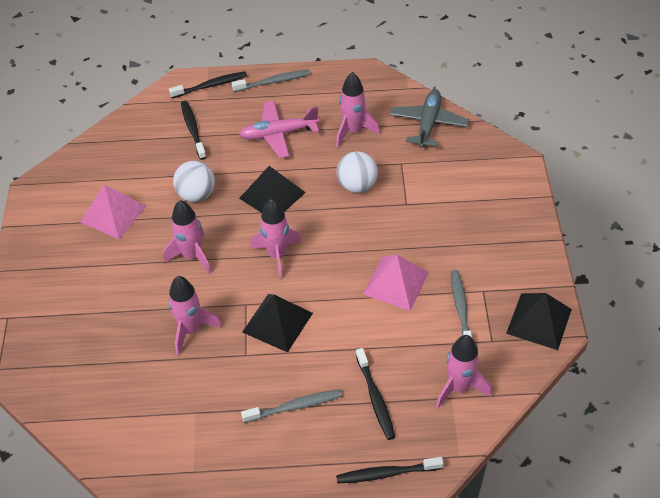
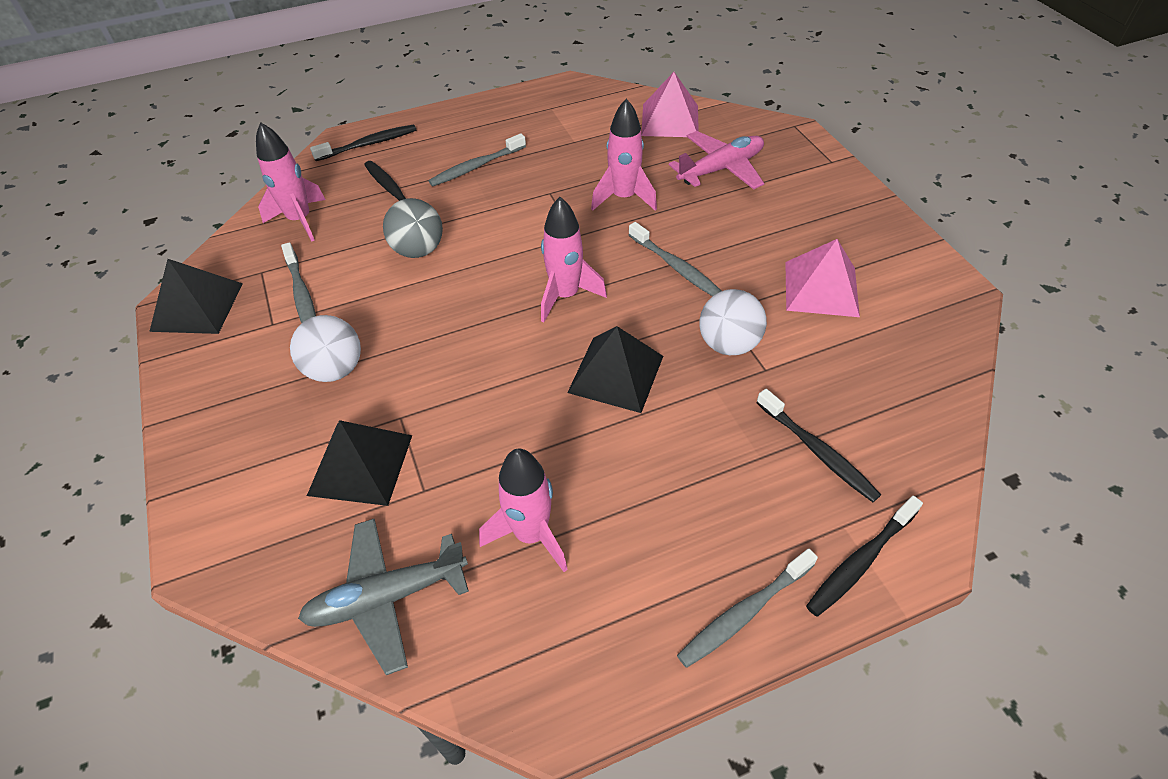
camera: 160 degrees right, 0 degrees up
(192, 256) = (675, 267): pink rocket -> grey toothbrush
(277, 322) = (528, 227): black pyramid -> black pyramid (360, 464)
(278, 134) = (664, 486): pink plane -> pink plane (721, 169)
(357, 185) = (488, 426): white ball -> white ball (335, 369)
(368, 325) = (418, 250): none -> grey ball
(395, 283) = (394, 303): pink pyramid -> pink pyramid (670, 120)
(428, 124) = (387, 597): grey plane -> grey plane turned 75 degrees clockwise

